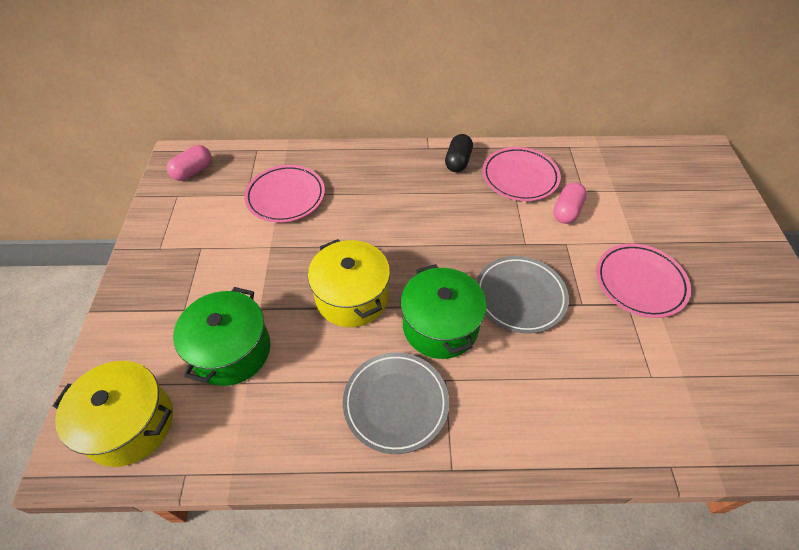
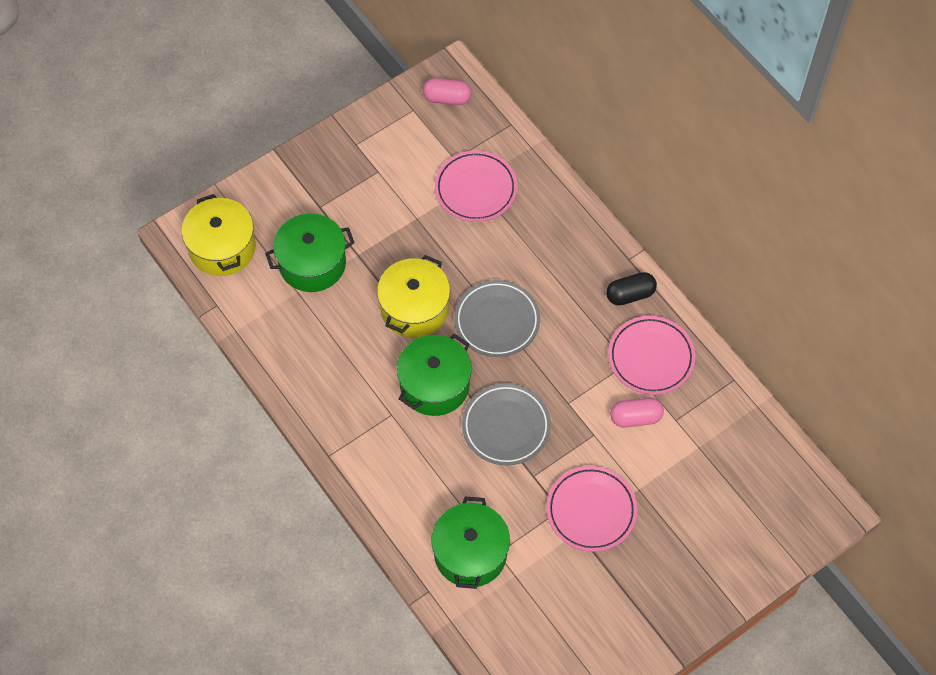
camera: 55 degrees right, 10 degrees up
(396, 403) = (350, 394): grey plate -> grey plate (497, 321)
(642, 400) = (470, 553): none -> green pot

